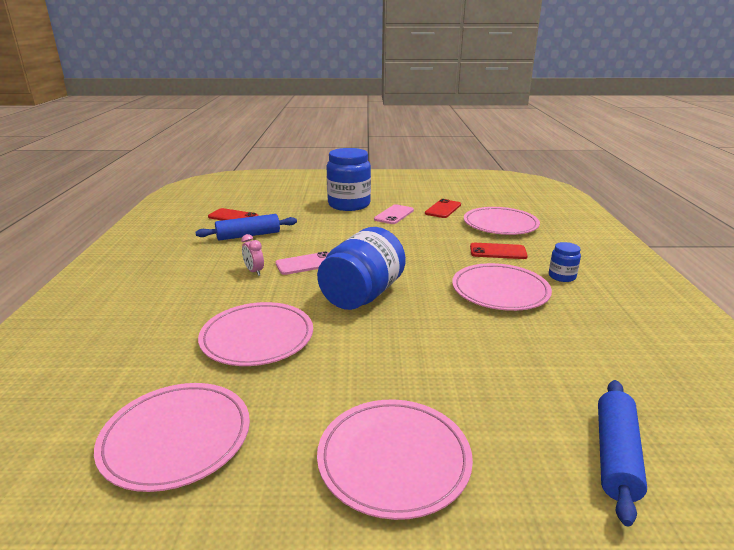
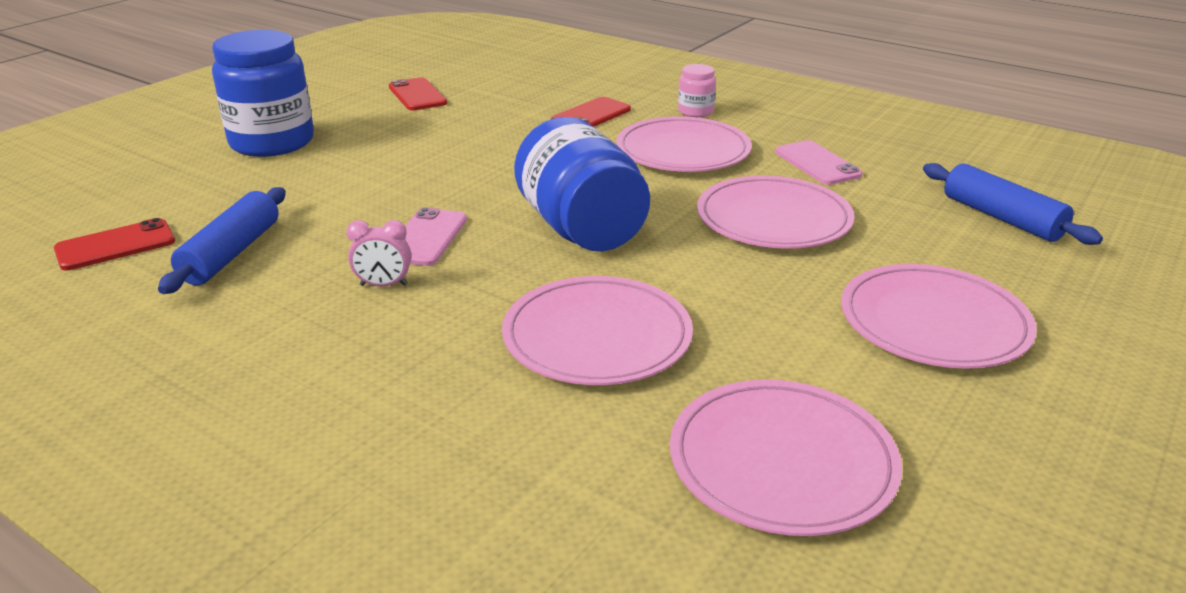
camera: 55 degrees left, 5 degrees up
(394, 215) = (374, 128): pink phone -> pink phone (817, 163)
(500, 224) = (523, 86): pink plate -> pink plate (773, 219)
(562, 276) = (695, 111): blue jar -> pink jar

